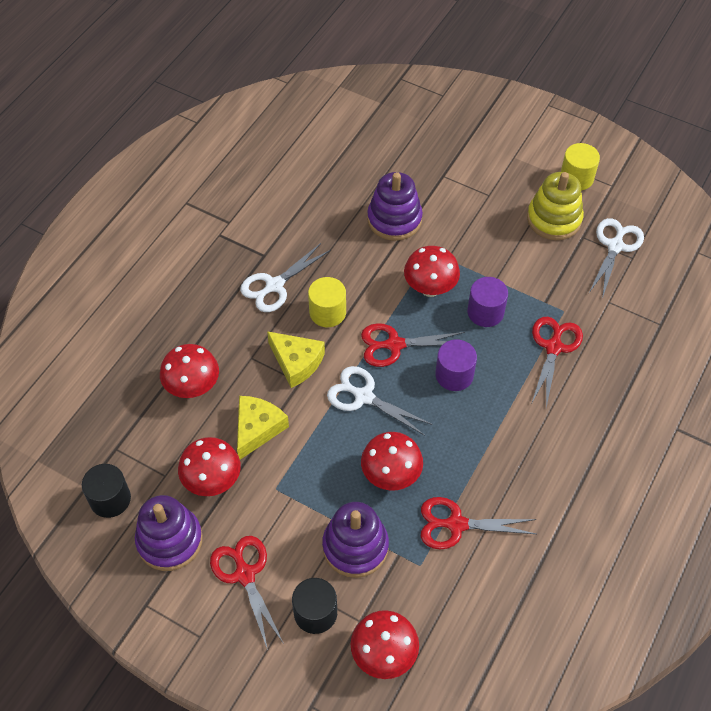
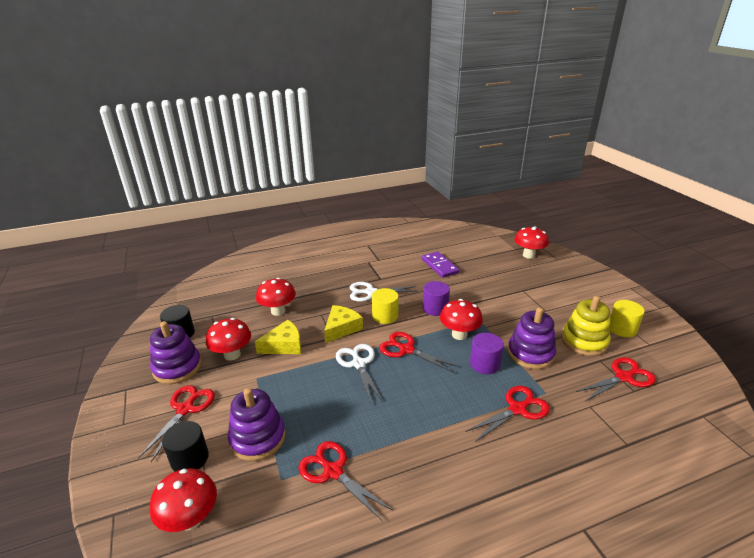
camera: 40 degrees right, 25 degrees down
(296, 362) = (341, 328): yellow cheese -> yellow cheese turned 135 degrees counterclockwise
(316, 189) = (439, 266): none -> purple domino
(391, 475) = (326, 413): red mushroom -> red mushroom (528, 255)
(394, 219) = (471, 295): purple stacking toy -> purple stacking toy (530, 353)
(454, 375) = (427, 385): purple cylinder -> purple cylinder (435, 308)
(615, 246) = (624, 377): white scissors -> red scissors

